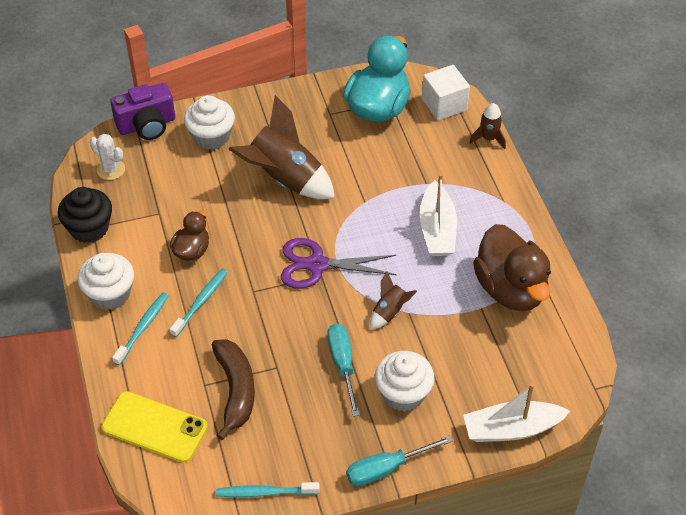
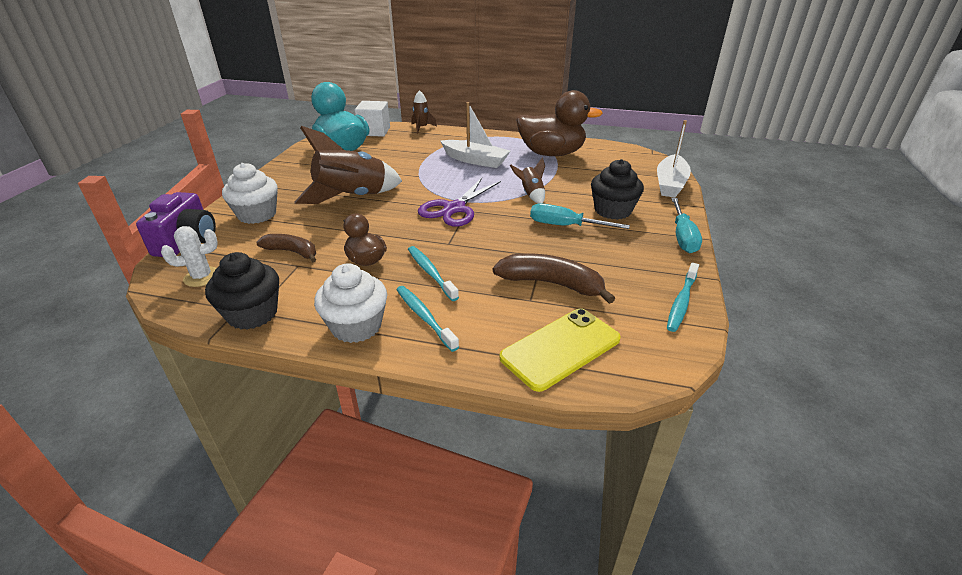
camera: 60 degrees left, 15 degrees down
(173, 198) = (292, 252): none -> brown banana
(403, 393) = (612, 210): white cupcake -> black cupcake

